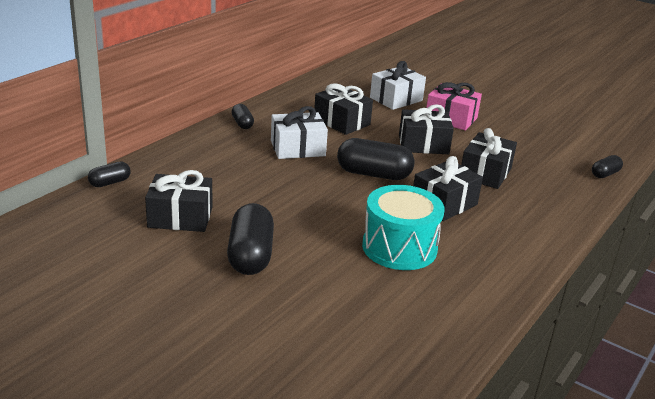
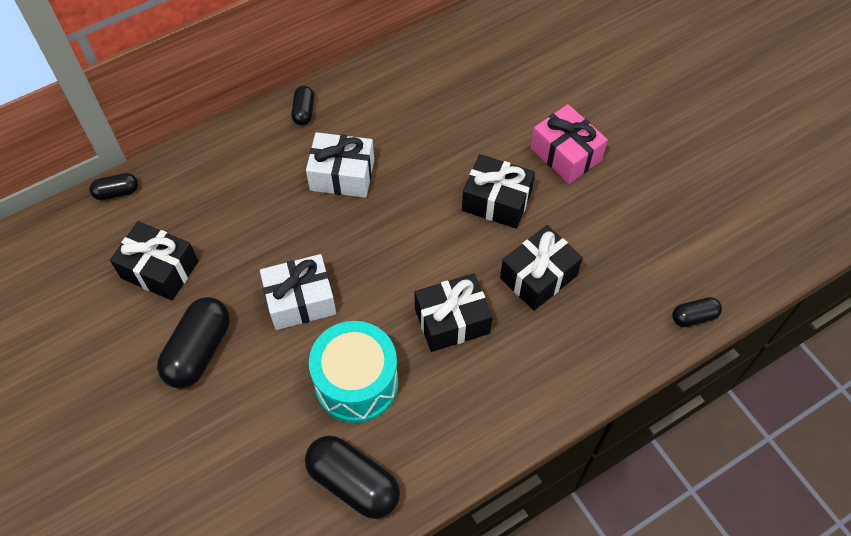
camera: 25 degrees right, 30 degrees up
(341, 122) = (422, 132): black gift -> none
(373, 174) = (402, 246): black capsule -> black capsule (353, 483)
(396, 99) = (519, 96): white gift -> white gift (300, 300)

